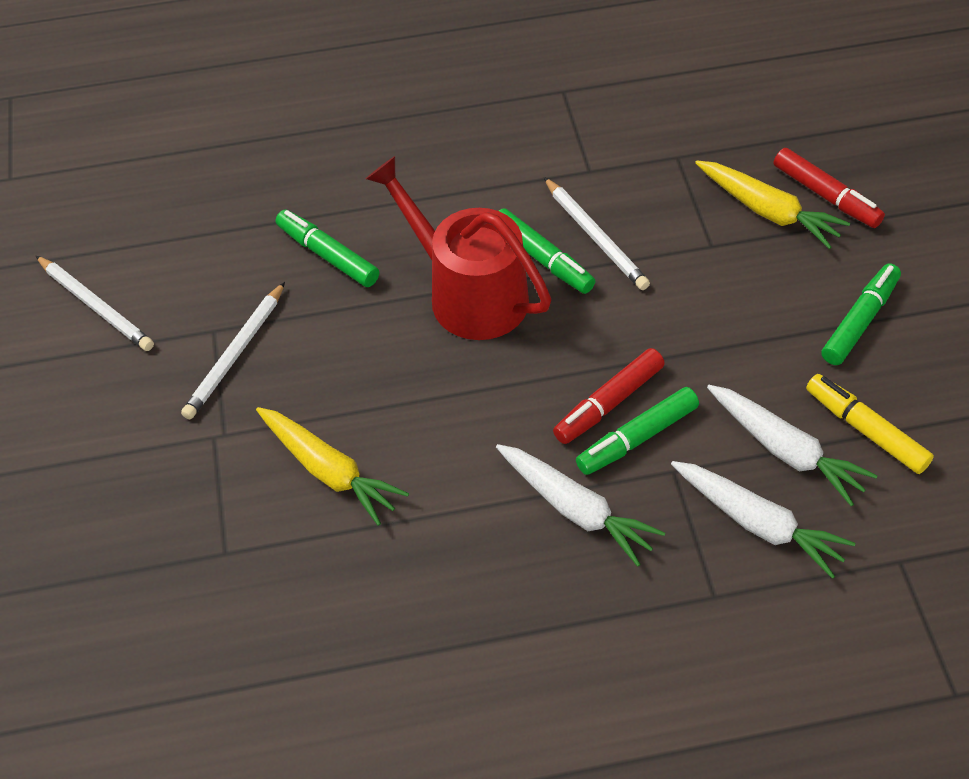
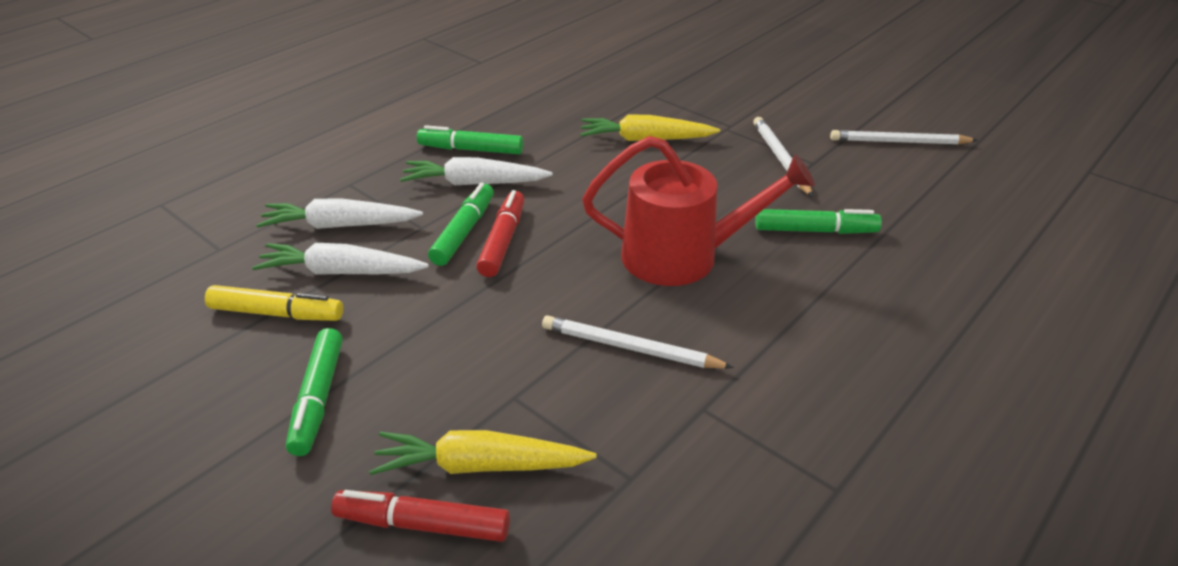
camera: 140 degrees right, 15 degrees down
(542, 258) = (656, 308): green marker -> green marker (471, 150)

